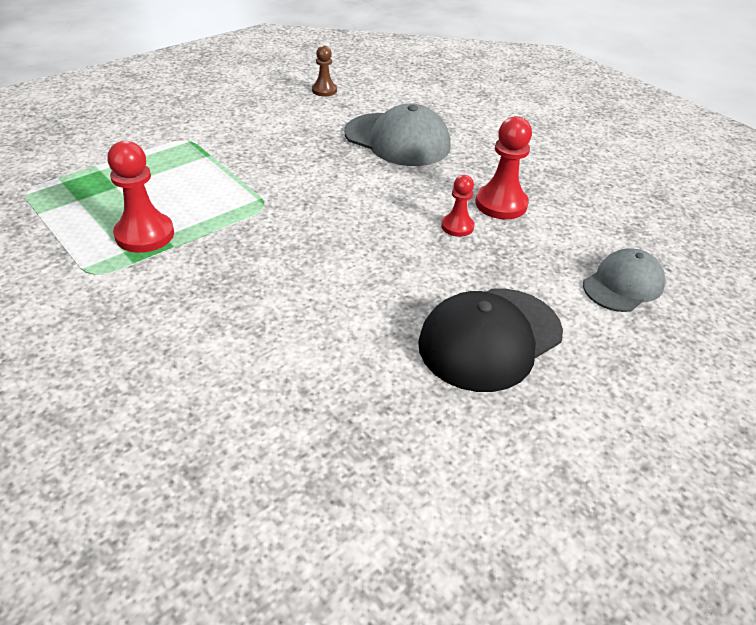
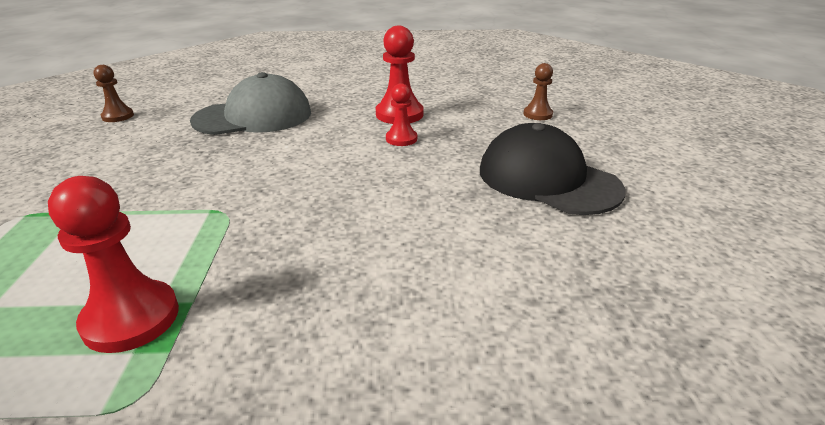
camera: 50 degrees left, 10 degrees down
(490, 338) = (547, 179): black cap -> black cap turned 135 degrees clockwise
(623, 285) = (537, 114): grey cap -> brown pawn

